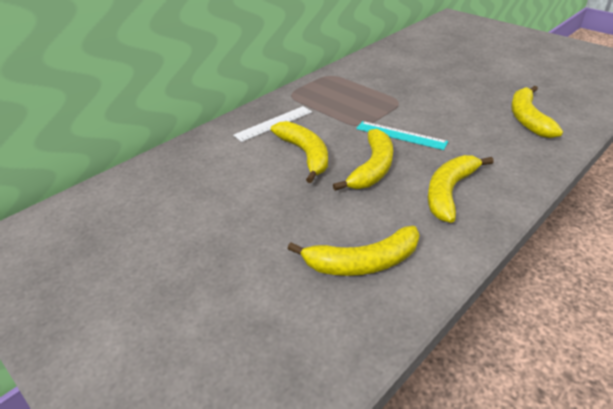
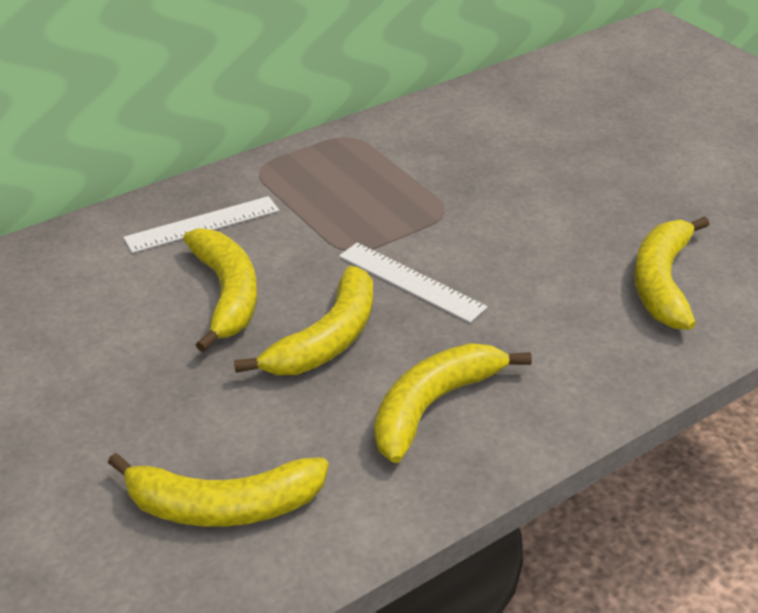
camera: 10 degrees right, 0 degrees up
(401, 135) = (411, 281): turquoise ruler -> white ruler

